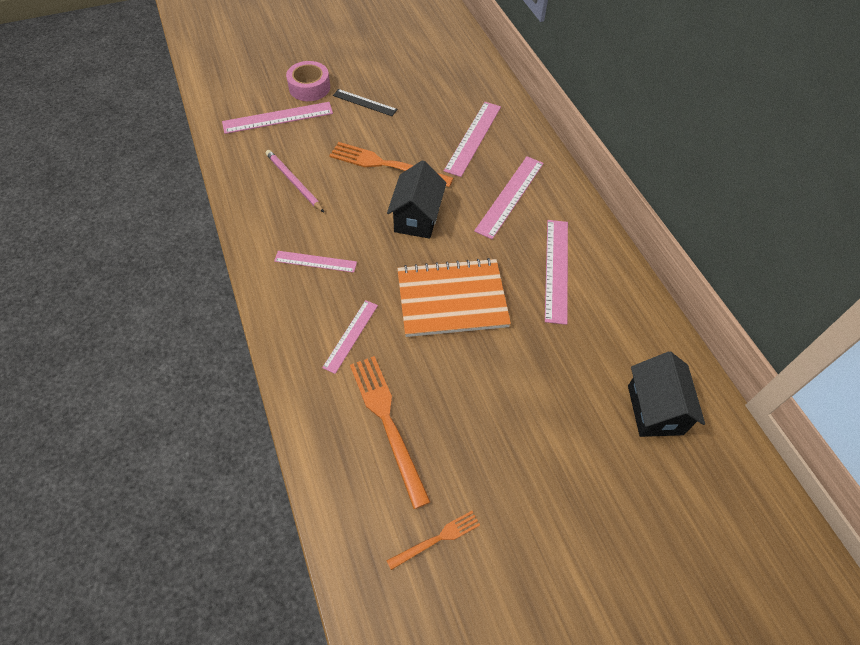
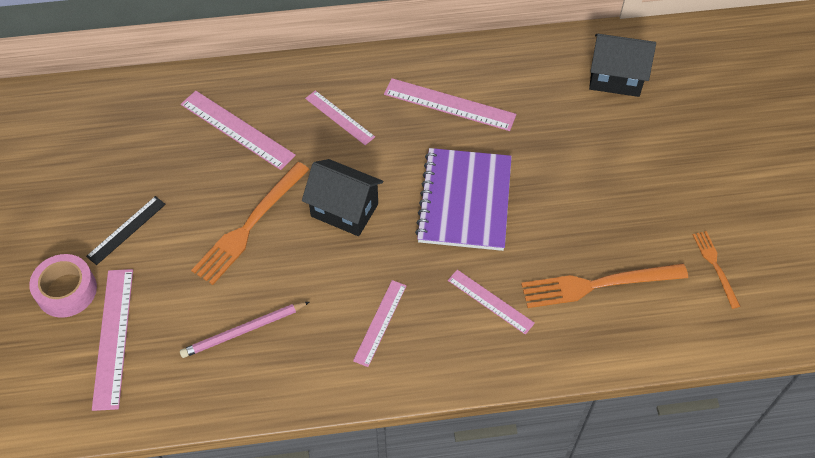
camera: 75 degrees left, 0 degrees up
(452, 299) = (465, 201): orange notebook -> purple notebook
(510, 196) = (339, 117): pink ruler -> pink ruler, size x0.64

